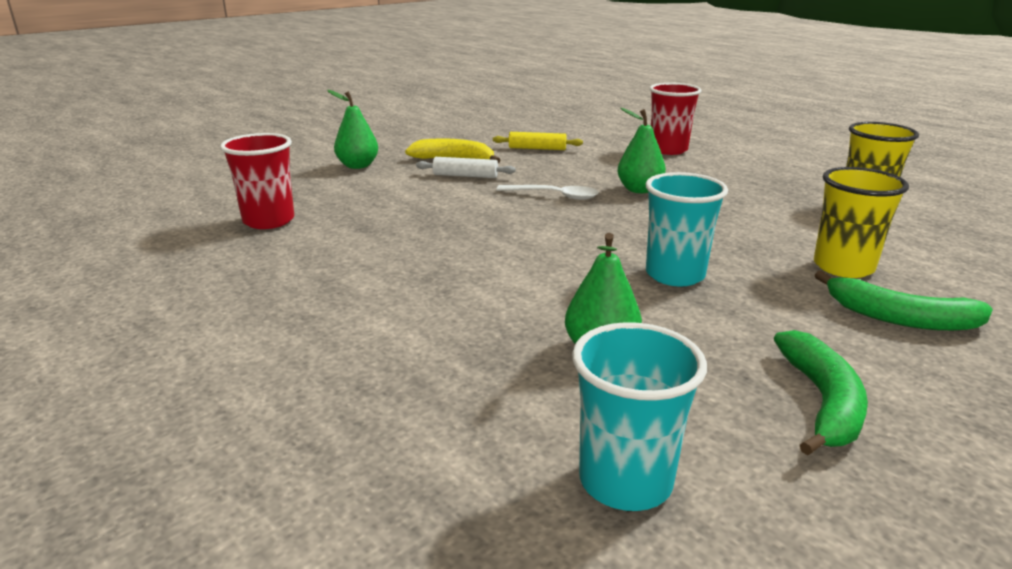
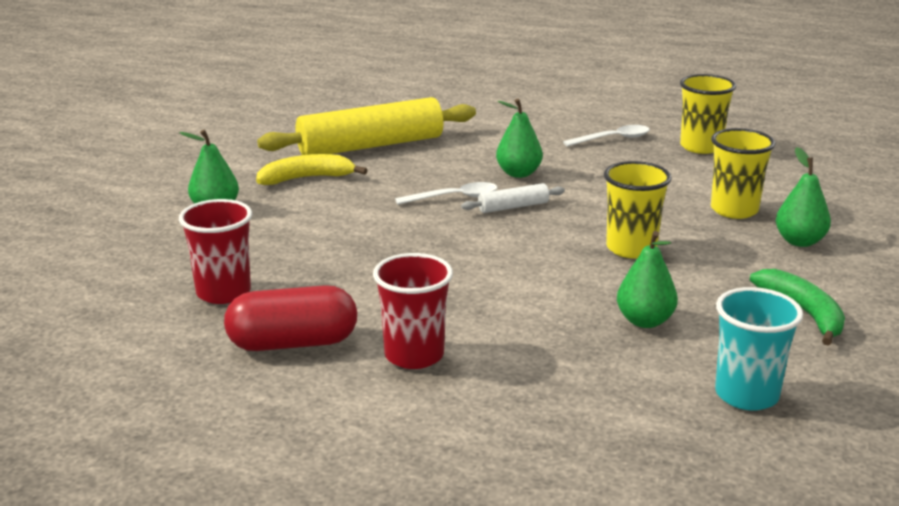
camera: 30 degrees left, 0 degrees up
(253, 271) = (293, 343): none -> red capsule
(465, 176) = (344, 195): white rolling pin -> white rolling pin (513, 207)
(537, 148) = (370, 146): yellow rolling pin -> yellow rolling pin, size x2.30
(668, 150) = (494, 121): red cup -> red cup (414, 355)
(675, 275) = (631, 248): turquoise cup -> yellow cup
(770, 181) = (613, 139): none -> white spoon
(900, 318) = (799, 241): green banana -> green pear

